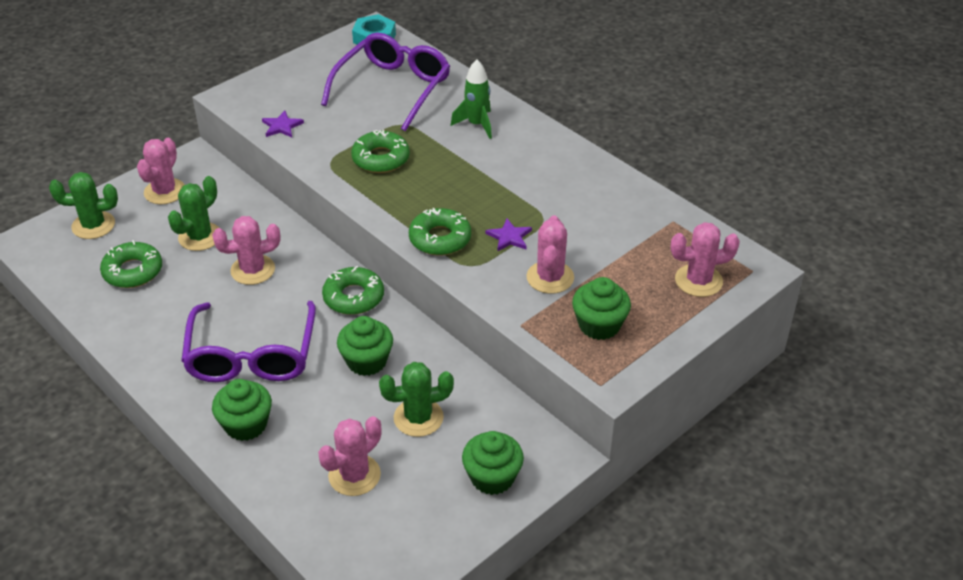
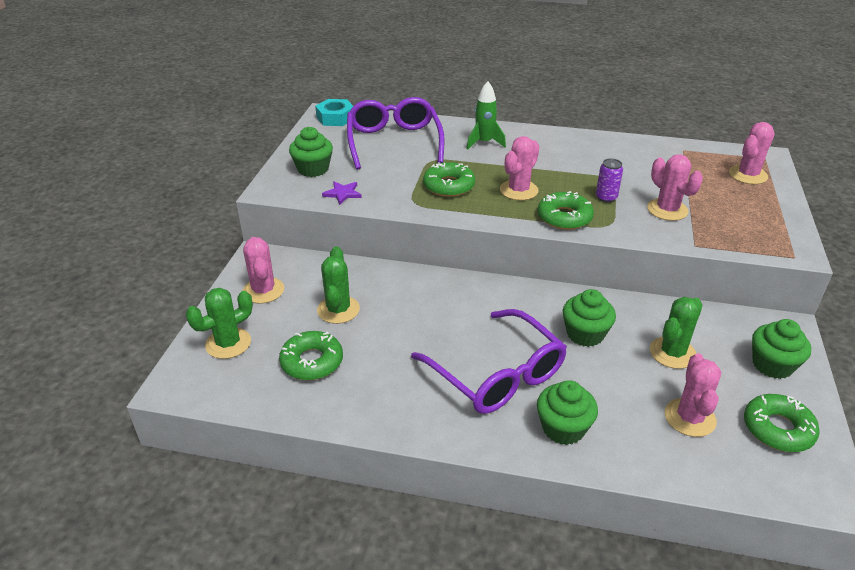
camera: 35 degrees left, 5 degrees down
(253, 270) = (414, 313): pink cactus -> pink cactus (519, 190)
(353, 297) = (515, 296): green donut -> green donut (778, 429)
(509, 237) = (606, 197): purple star -> purple can
(599, 325) = (738, 223): green cupcake -> green cupcake (313, 169)

